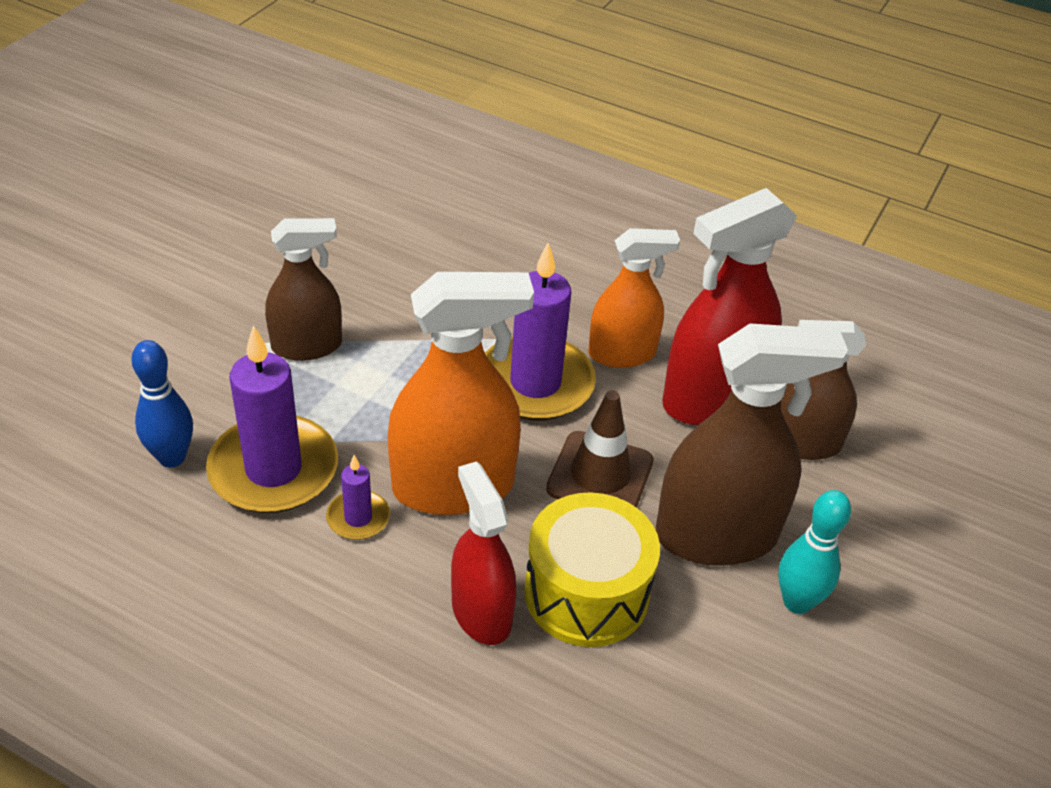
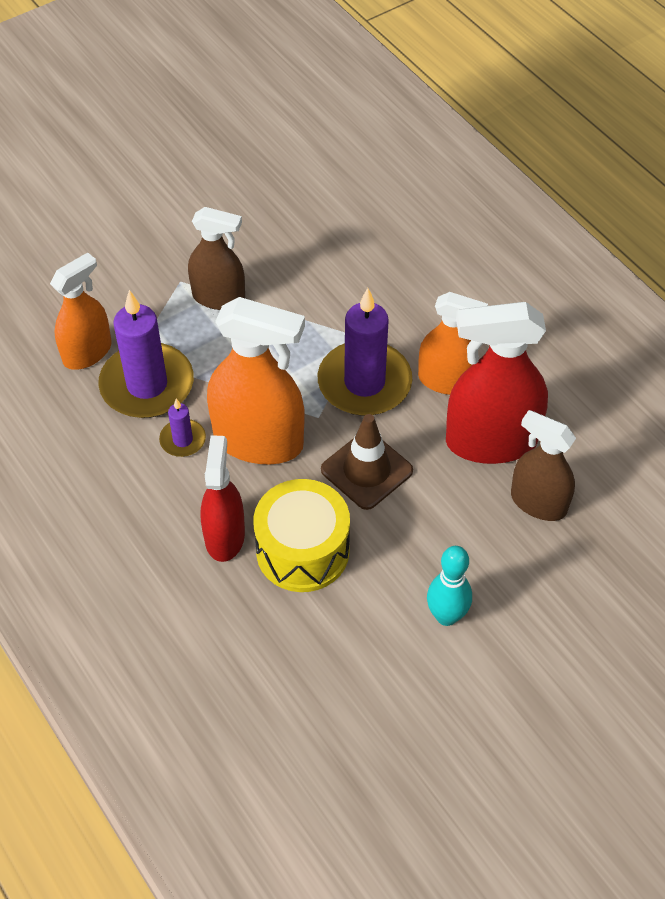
camera: 30 degrees right, 10 degrees up
(172, 457) = (87, 352): blue bowling pin -> orange spray bottle
(716, 536) = (421, 547): brown spray bottle -> none

